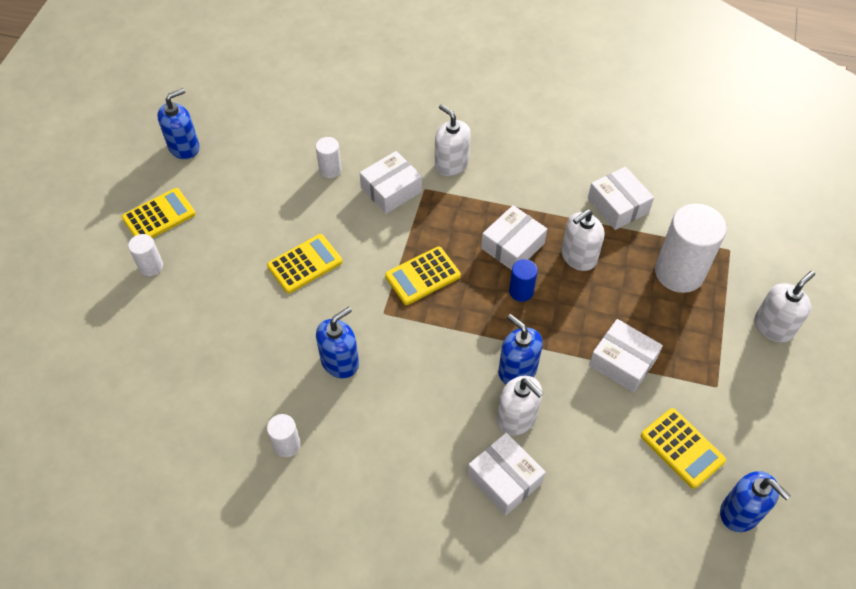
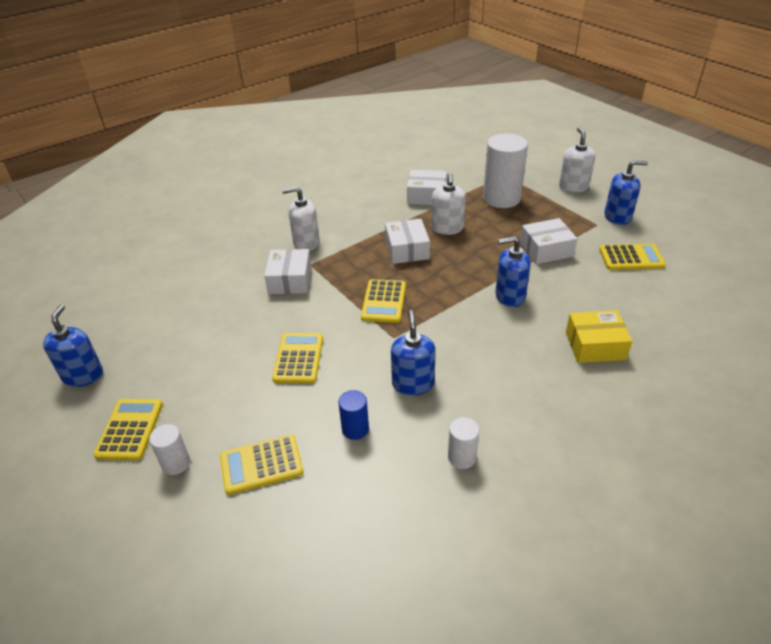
camera: 50 degrees left, 15 degrees down
(186, 318) = (261, 465): none -> yellow calculator
(330, 170) = (229, 301): white cylinder -> none
(504, 479) = (595, 345): white box -> yellow box
(517, 418) = (549, 315): white soap dispenser -> none
(521, 291) = (448, 264): blue cylinder -> blue cylinder (355, 429)
(740, 512) = (694, 259): blue soap dispenser -> blue soap dispenser (617, 217)

